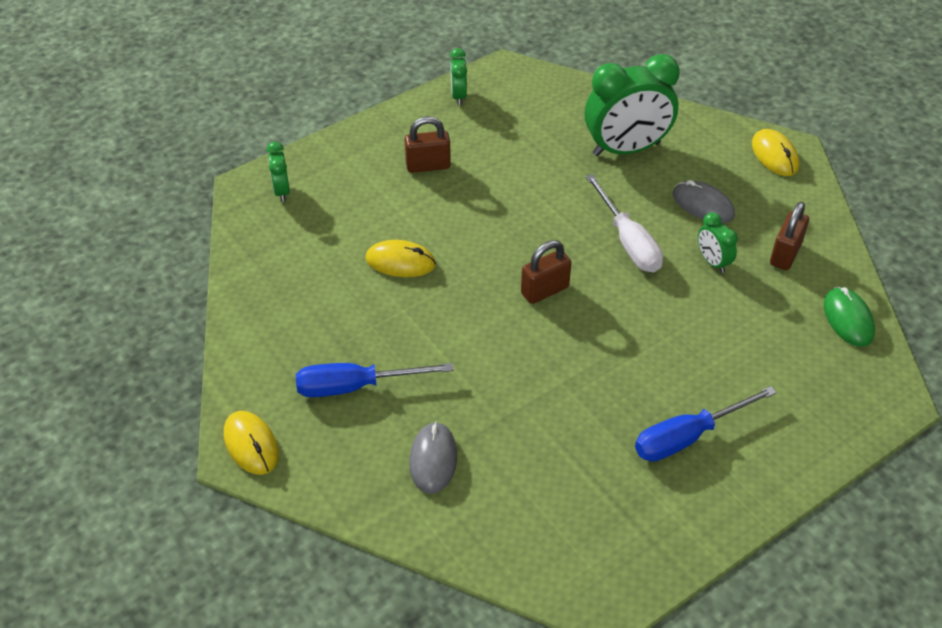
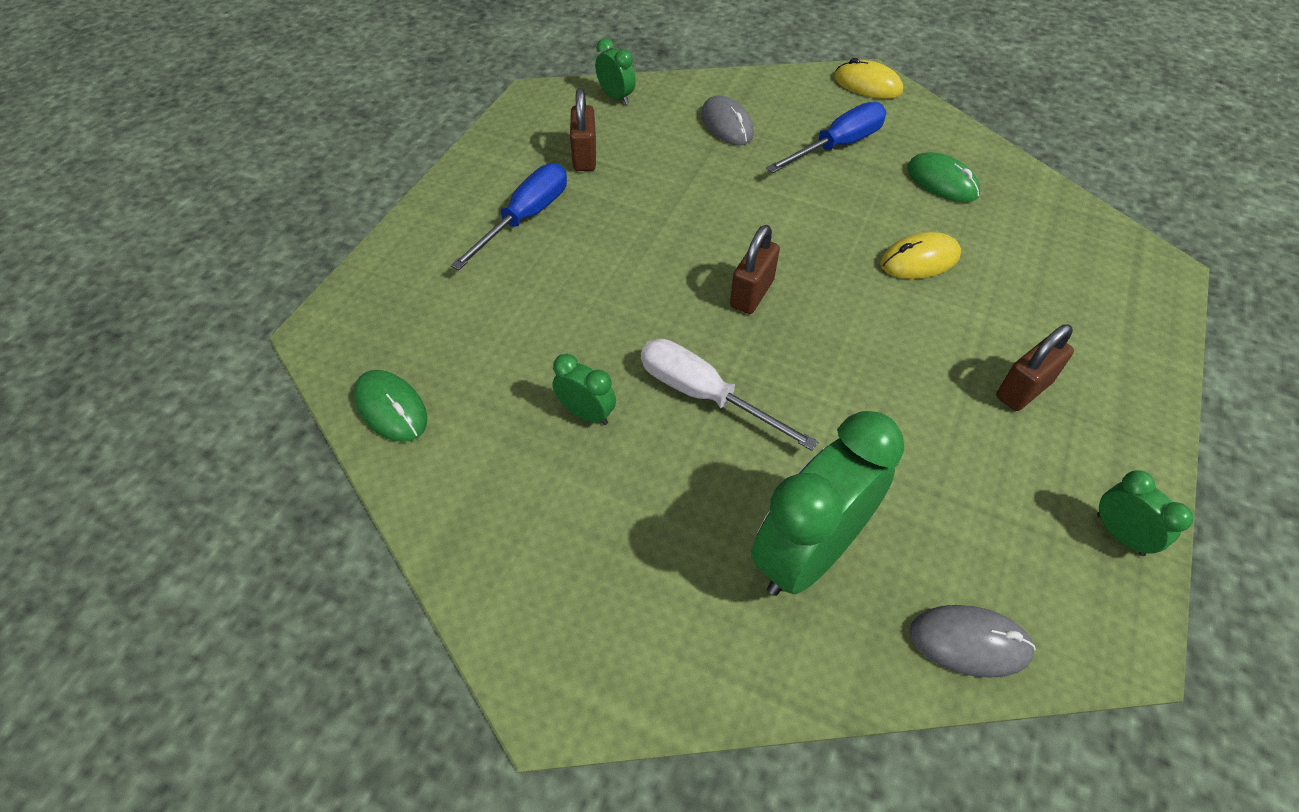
camera: 150 degrees right, 5 degrees up
(281, 191) = (1125, 280): green clock -> green clock (616, 97)
(309, 313) = (942, 181): none -> green mouse
(703, 205) = (641, 500): grey mouse -> grey mouse (969, 642)
(774, 155) = (577, 666): yellow mouse -> none
(785, 254) = (497, 469): brown padlock -> brown padlock (584, 156)

